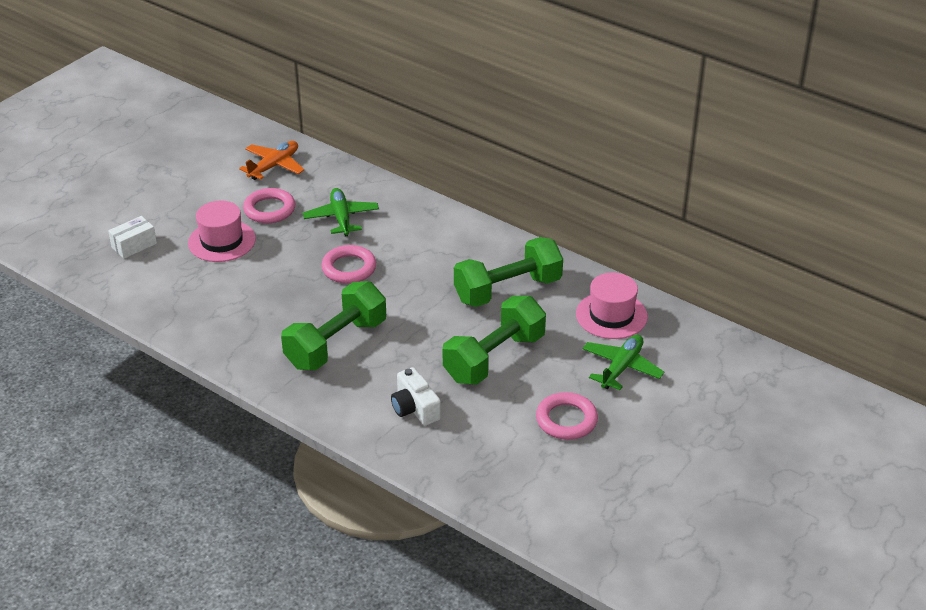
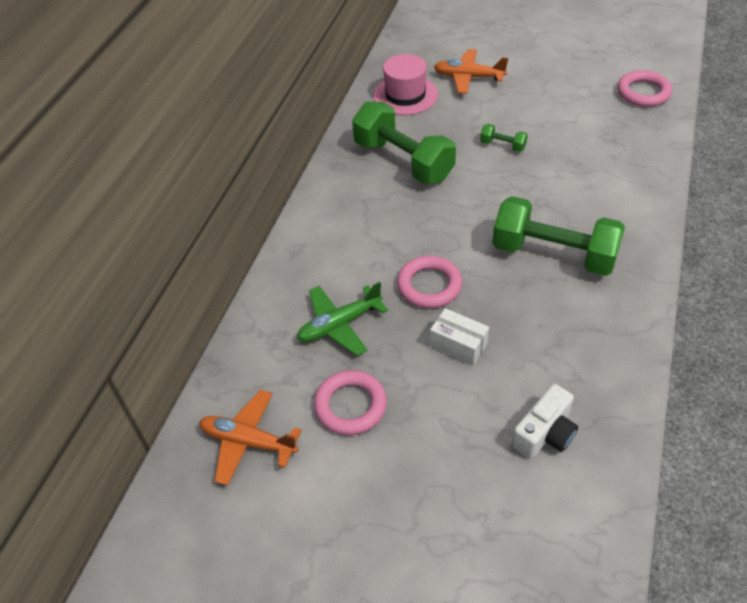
camera: 105 degrees left, 10 degrees up
(134, 245) = (498, 538): white box -> white box (458, 345)
(222, 241) = (438, 431): pink hat -> none
(415, 408) = (599, 174): white camera -> white camera (545, 433)
(494, 358) = (502, 145): green dumbbell -> green dumbbell, size x0.42
(566, 420) = (548, 91): pink ring -> pink ring (643, 93)
(621, 368) = (468, 77): green plane -> orange plane

